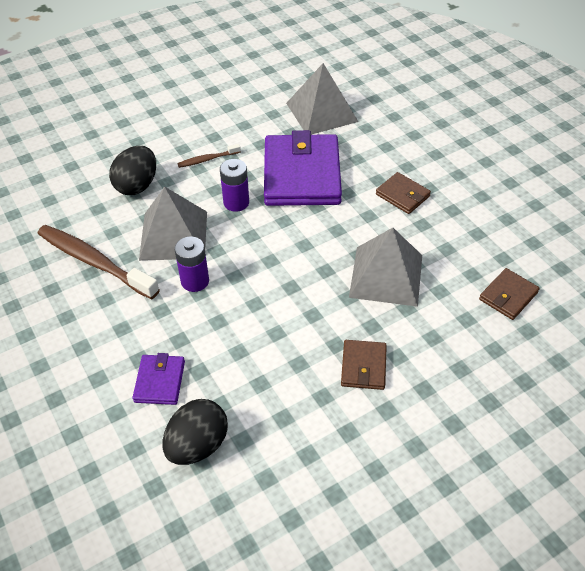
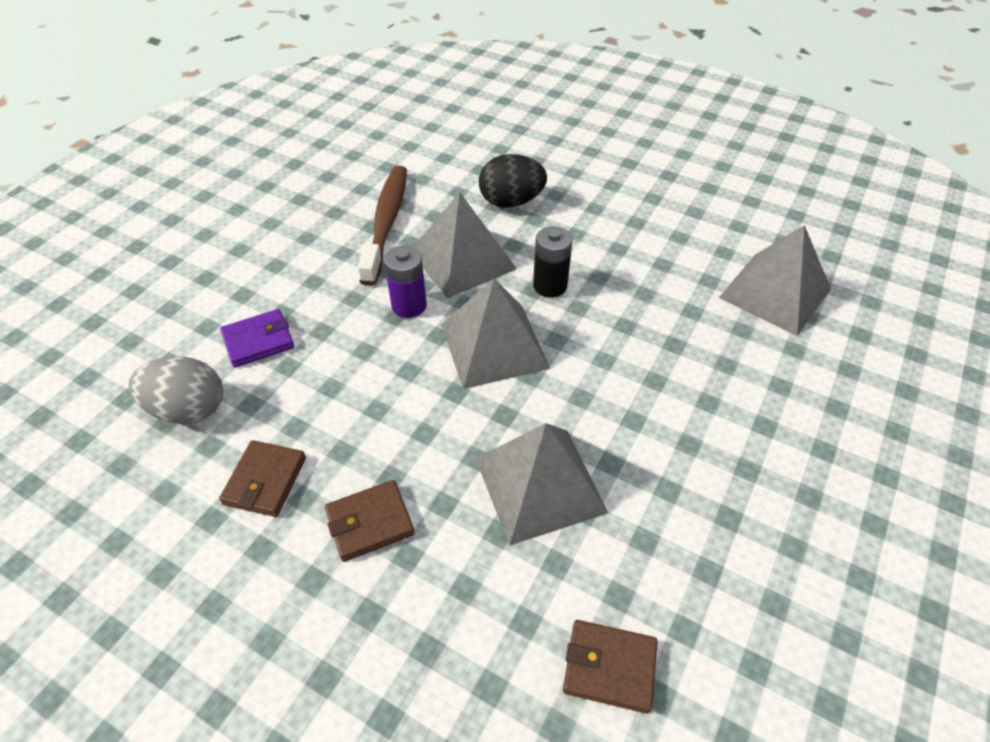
camera: 60 degrees right, 0 degrees up
(198, 445) = (188, 409): black egg -> grey egg
(207, 159) = (596, 233): brown toothbrush -> none
(236, 202) = (550, 286): purple battery -> black battery
(266, 252) = (494, 345): none -> grey pyramid
(302, 175) = (645, 322): purple wallet -> none
(402, 195) = (703, 443): brown wallet -> brown wallet (265, 481)

